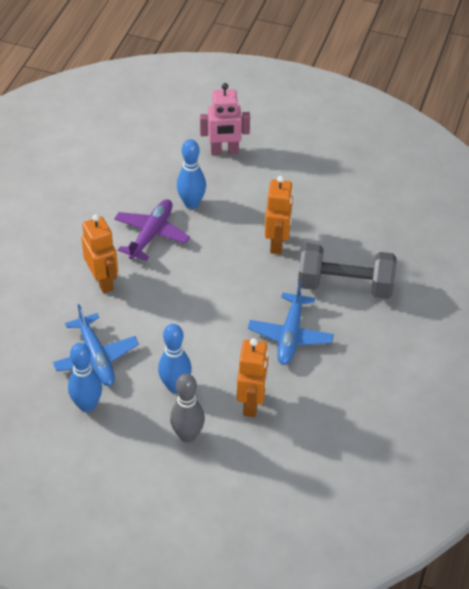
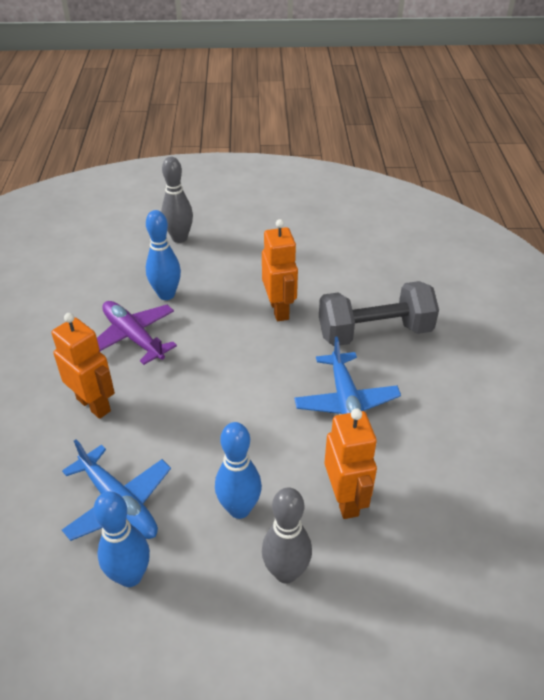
camera: 20 degrees left, 5 degrees down
(151, 234) = (133, 337): purple plane -> purple plane turned 45 degrees counterclockwise
(224, 151) = (179, 238): pink robot -> grey bowling pin

